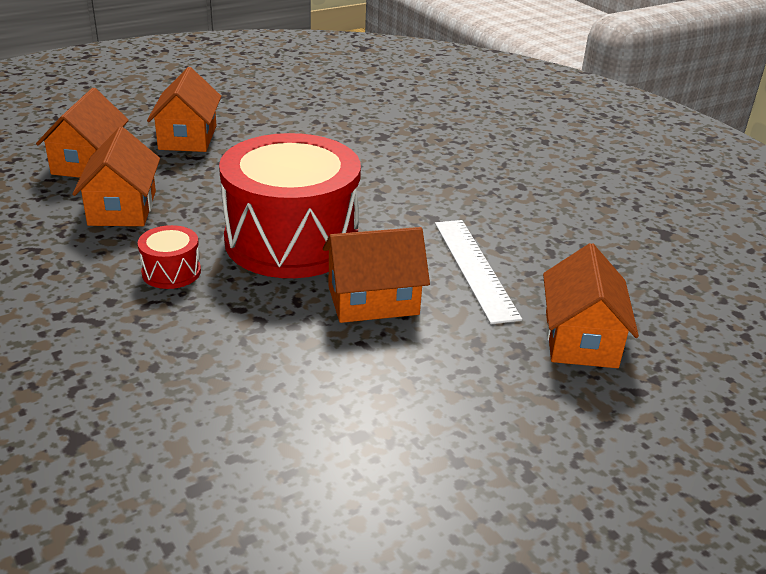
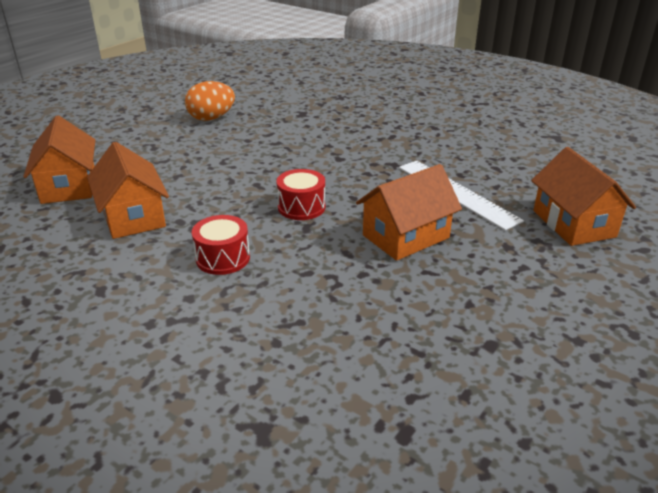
camera: 20 degrees left, 0 degrees up
(188, 137) = (143, 147): orange house -> none
(281, 121) = (211, 118): none -> orange egg
(291, 240) = (301, 207): red drum -> red drum, size x0.41

